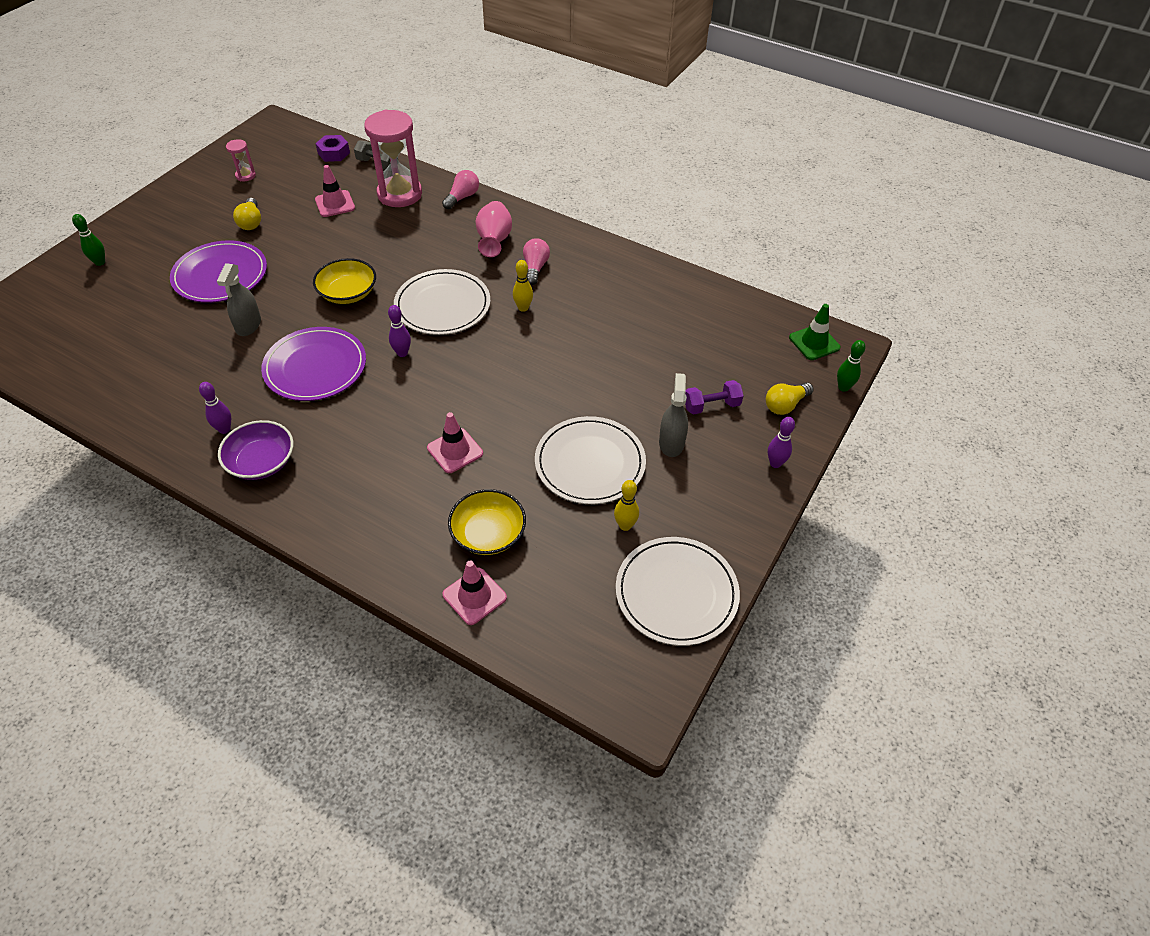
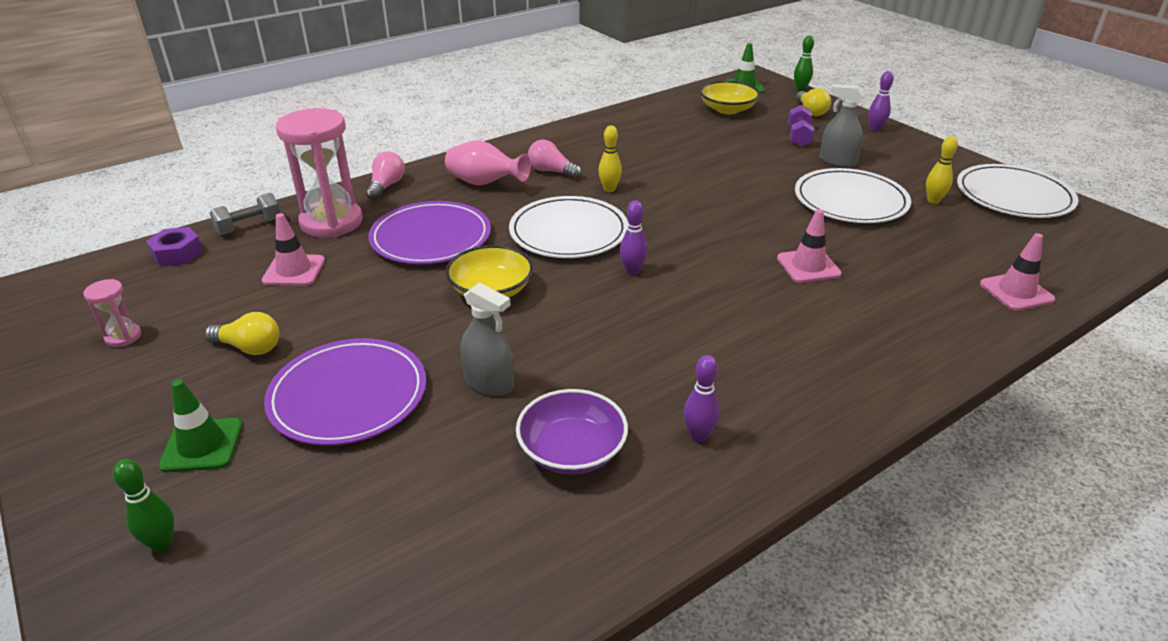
camera: 65 degrees left, 15 degrees down
(167, 243) = (202, 445): none -> green traffic cone
(261, 462) = (776, 409): purple bowl -> purple bowl (572, 450)
(315, 367) = (617, 337): purple plate -> purple plate (431, 237)
(462, 197) = (386, 186): pink light bulb -> pink light bulb turned 45 degrees clockwise
(488, 533) = (932, 269): yellow bowl -> yellow bowl (727, 109)

